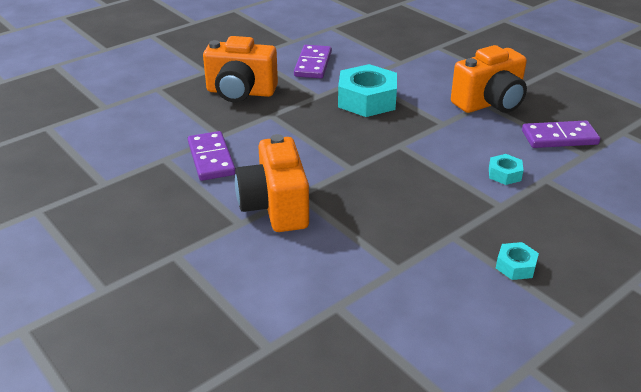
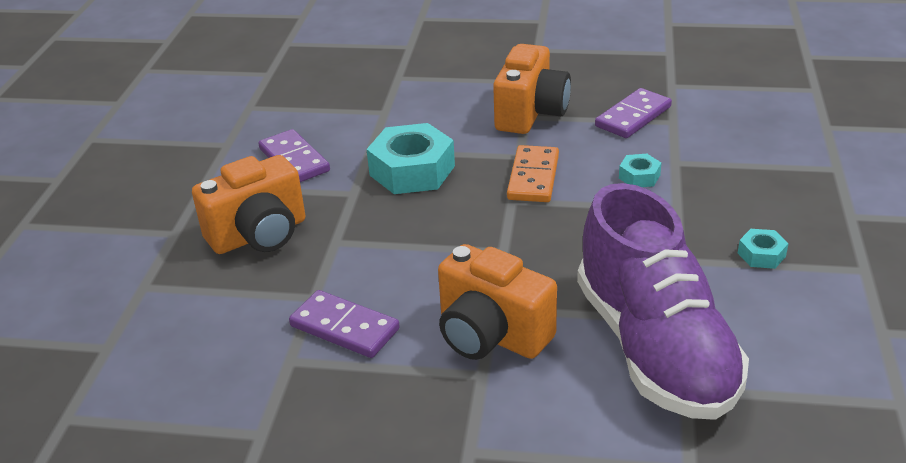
camera: 40 degrees left, 0 degrees up
(354, 272) = (654, 348): none -> purple shoe
(433, 139) = (533, 177): none -> orange domino

